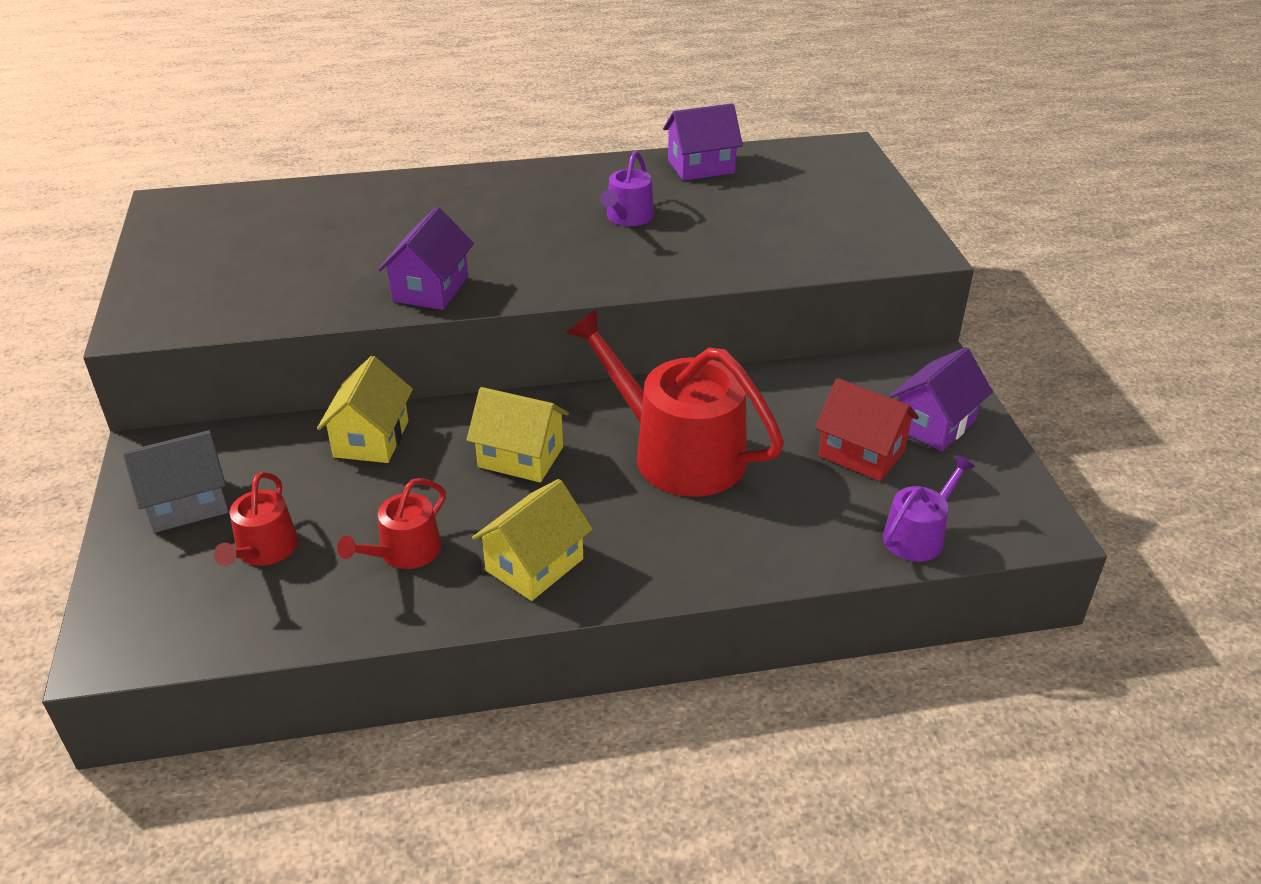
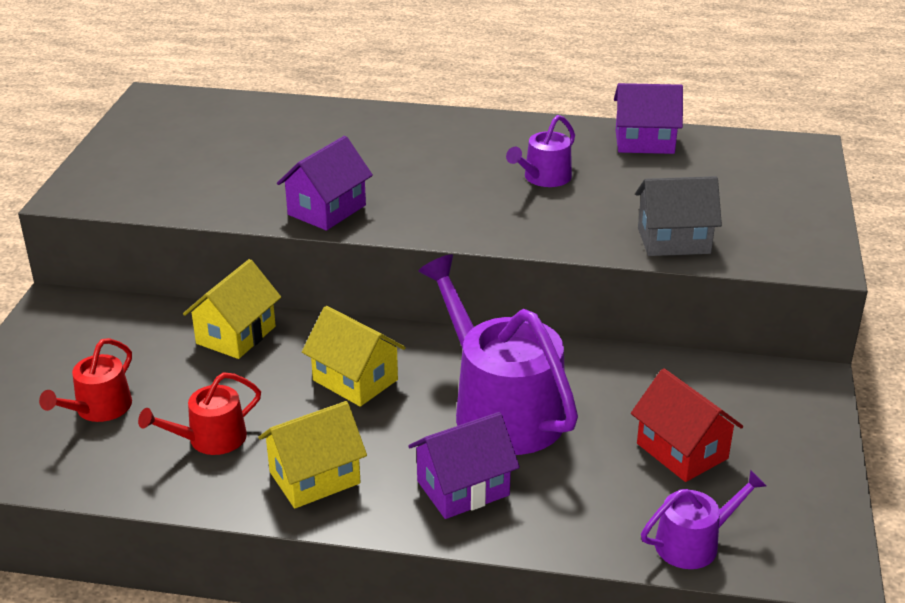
camera: 20 degrees right, 5 degrees down
(187, 504) = (60, 355): grey house -> grey house (673, 240)
(677, 452) = (500, 409): red watering can -> purple watering can
(934, 424) = (775, 440): purple house -> purple house (463, 488)

